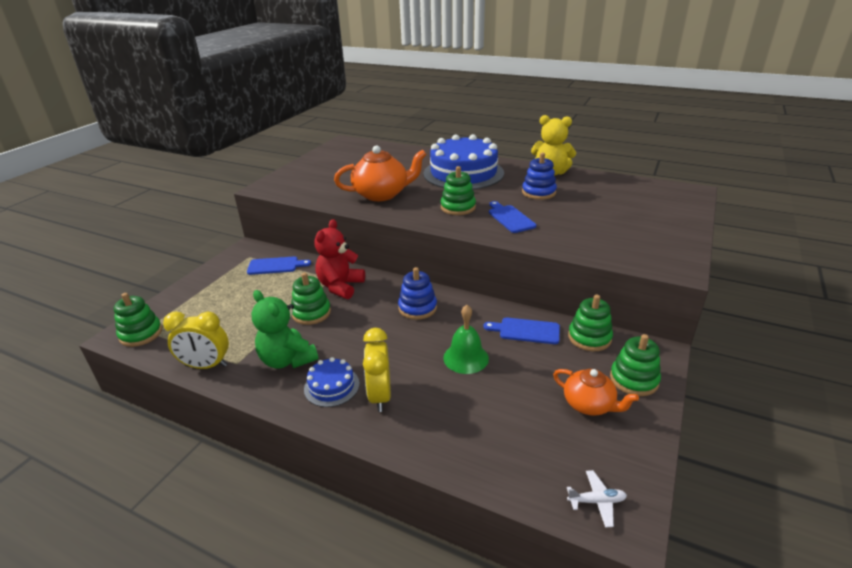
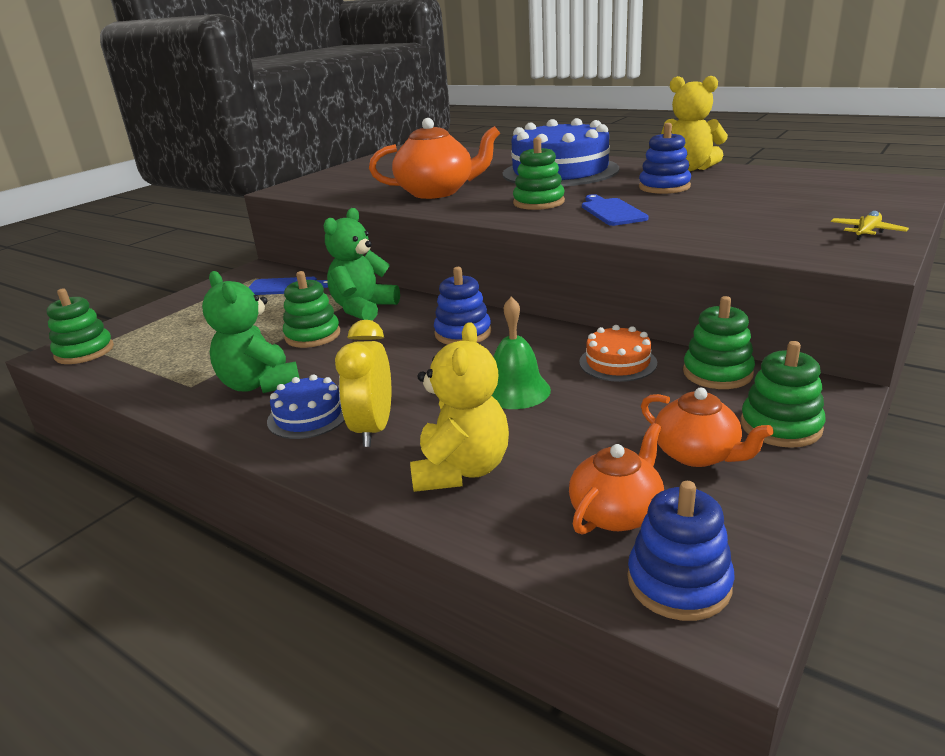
camera: 10 degrees right, 5 degrees down
(206, 366) = (150, 387): yellow clock -> none
(340, 286) = (363, 309): red teddy bear -> green teddy bear
(447, 426) = (461, 470): none -> yellow teddy bear
(526, 331) = (618, 362): blue cutting board -> orange cake
(551, 453) = (617, 512): none -> orange teapot
(596, 501) = (678, 582): white plane -> blue stacking toy
(673, 241) = (866, 232): none -> yellow plane

